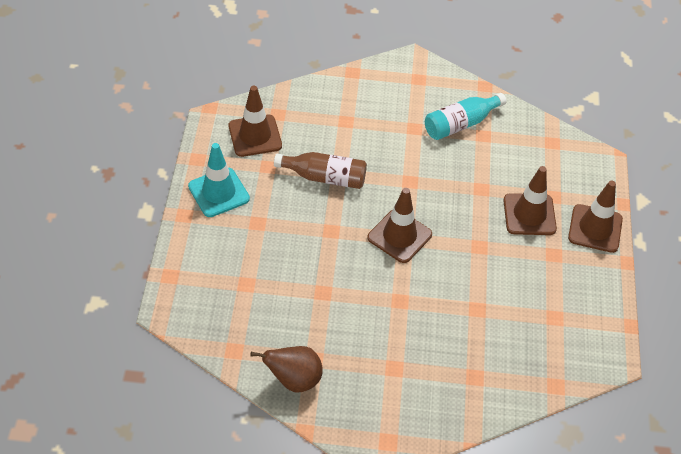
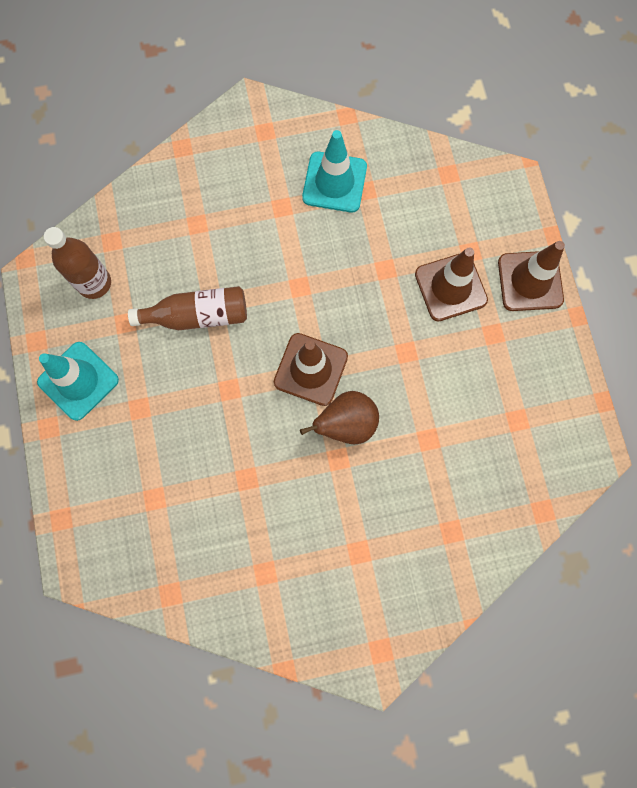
camera: 15 degrees left, 25 degrees up
(255, 136) = (94, 283): brown traffic cone -> brown bottle
(294, 380) = (251, 609): brown pear -> brown pear (346, 424)
(460, 124) = (334, 182): turquoise bottle -> turquoise traffic cone

